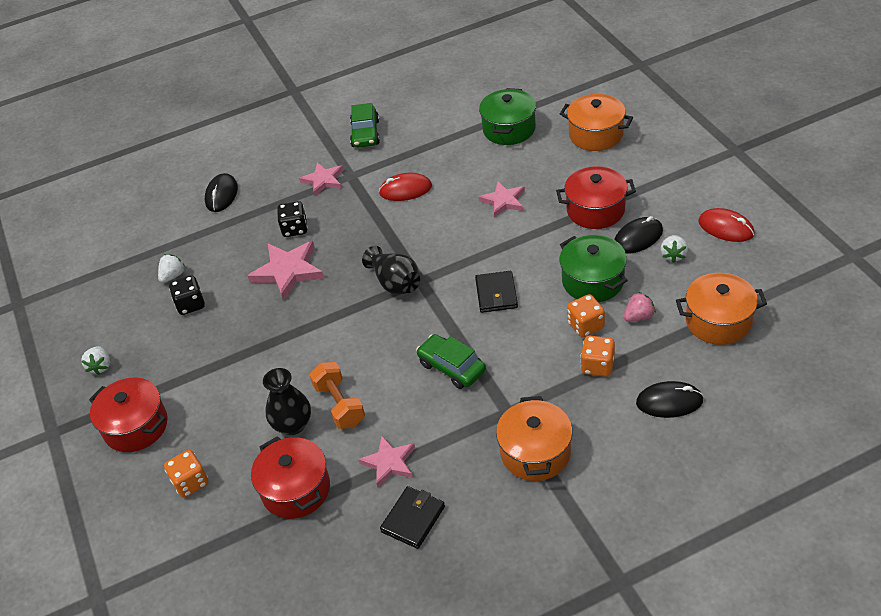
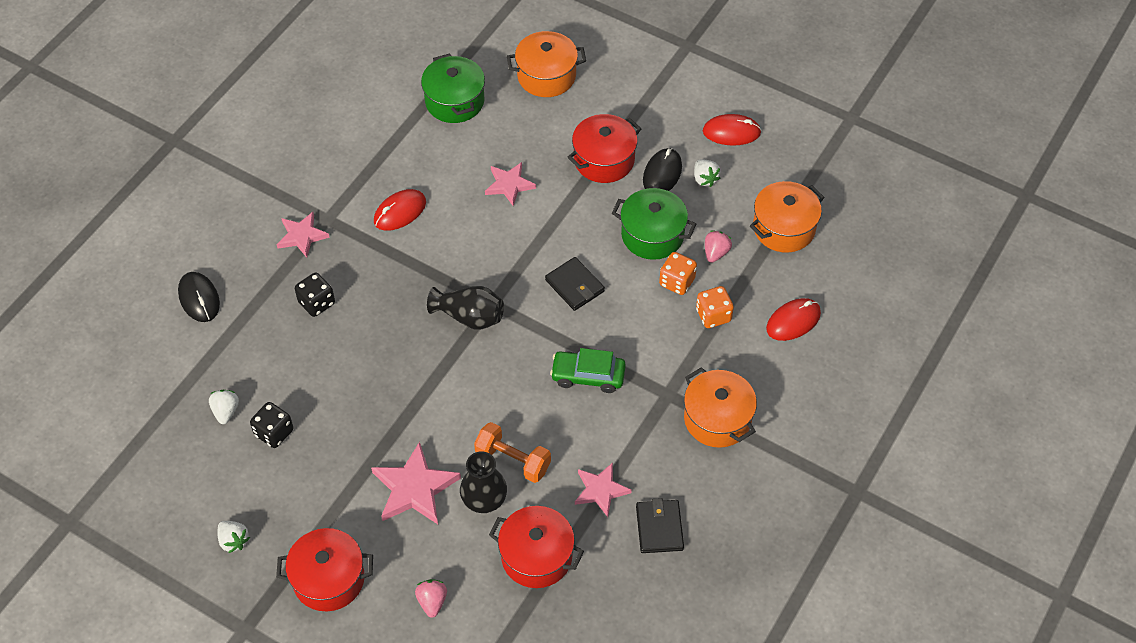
camera: 40 degrees left, 10 degrees up
(190, 482) = (432, 601): orange dice -> pink strawberry
(288, 271) = (349, 352): pink star -> pink star (415, 488)
(365, 134) = (304, 163): green car -> none
(669, 402) = (793, 321): black mouse -> red mouse

